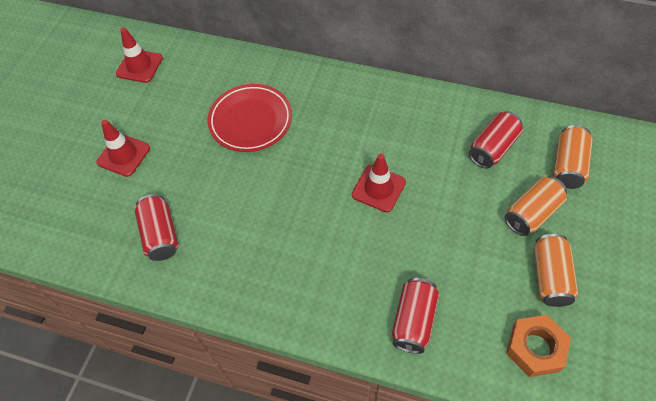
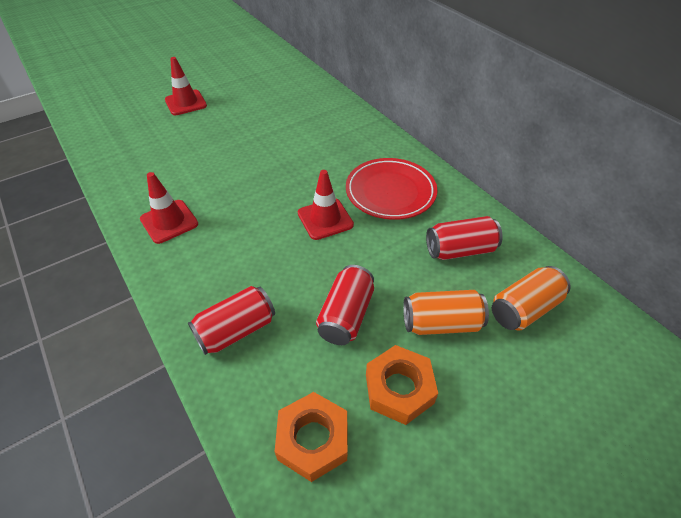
camera: 35 degrees right, 10 degrees down
(139, 66) = (256, 64): red traffic cone -> red traffic cone (169, 221)
(160, 235) = (147, 156): red can -> red can (346, 315)
(250, 121) = (286, 126): red plate -> red plate (390, 192)
(549, 277) = (399, 388): orange can -> orange nut

